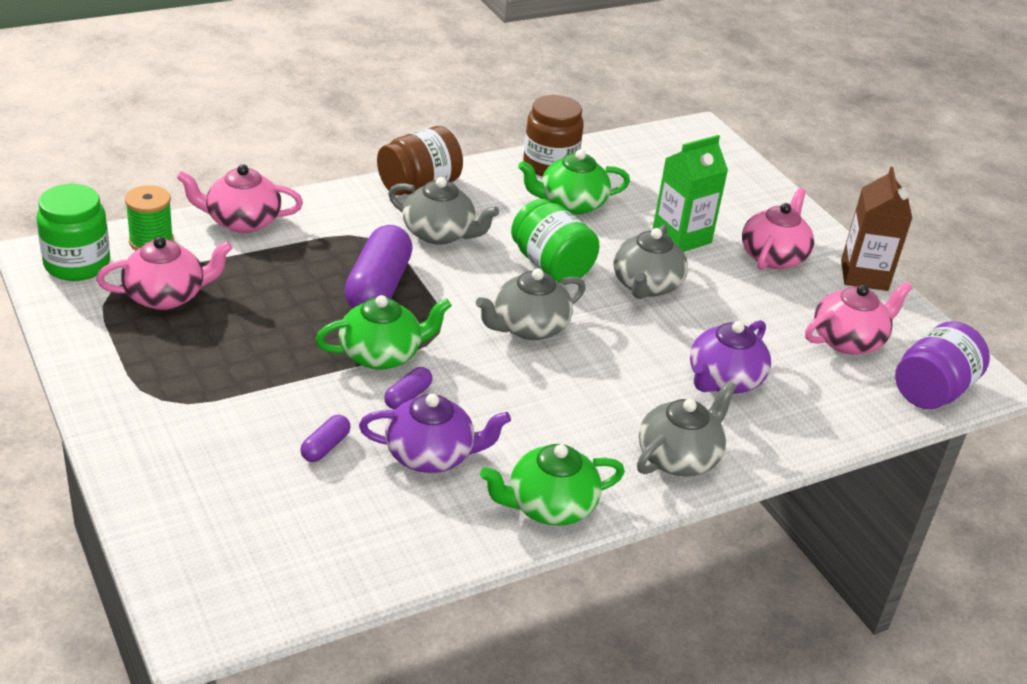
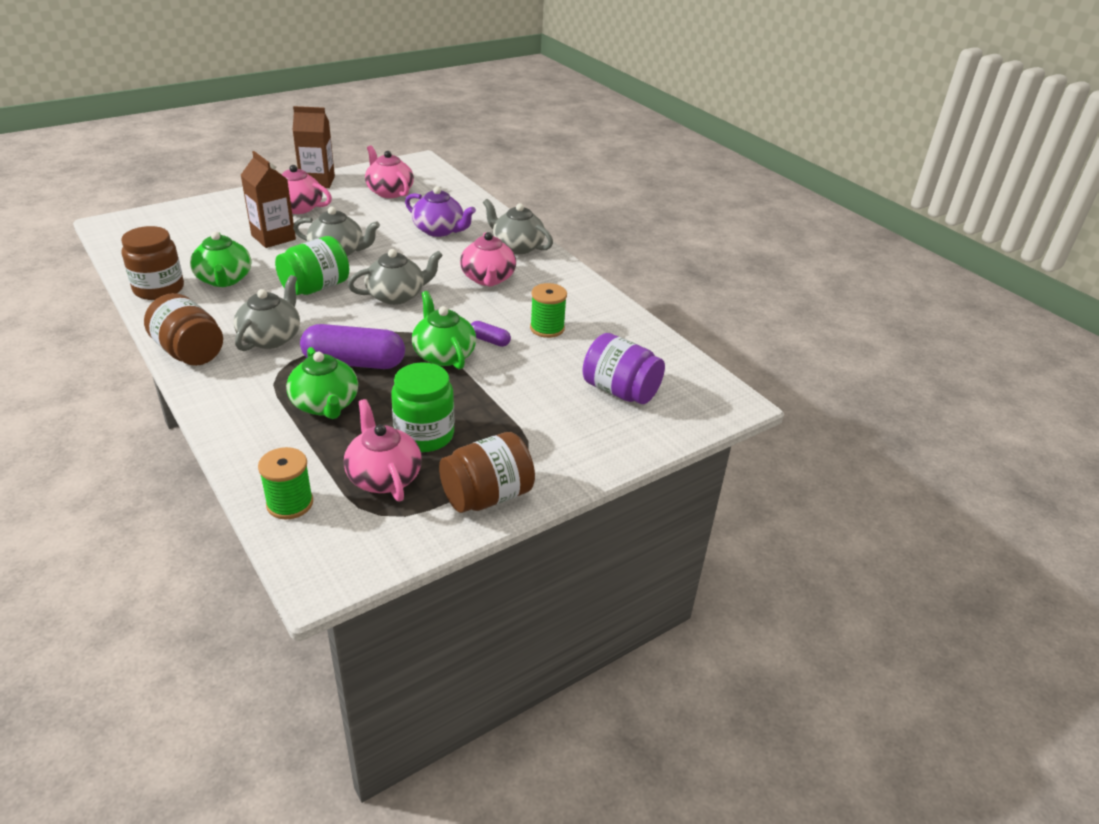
camera: 95 degrees left, 0 degrees up
(77, 264) = (336, 549): green jar -> green jar (424, 435)
(105, 360) = (487, 496): none -> brown jar
(242, 221) = (251, 448): pink teapot -> pink teapot (488, 279)
(325, 447) = (555, 370): purple capsule -> none
(431, 455) = (547, 328): purple teapot -> green spool
(529, 327) = (397, 295): grey teapot -> grey teapot turned 75 degrees counterclockwise
(549, 506) = (576, 286): green teapot -> green teapot (325, 404)
(681, 237) = (273, 237): green carton -> brown carton
(932, 391) = (433, 174): purple jar -> purple jar (620, 391)

